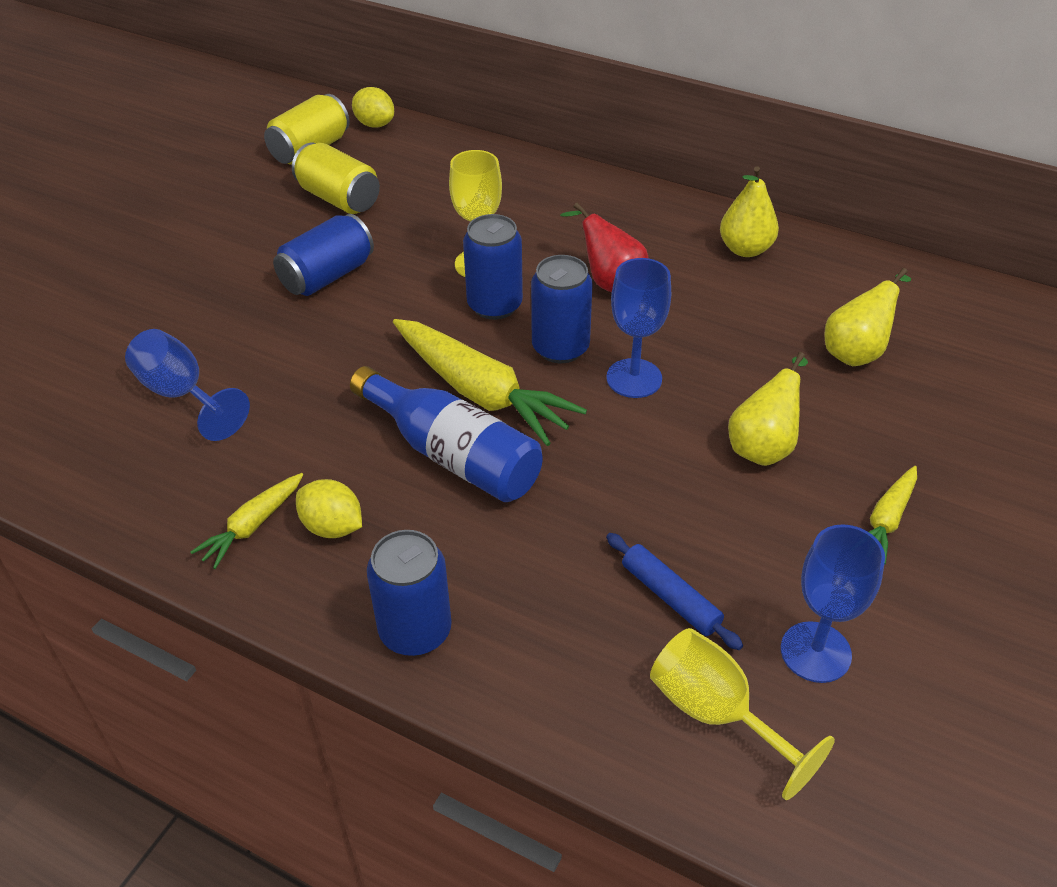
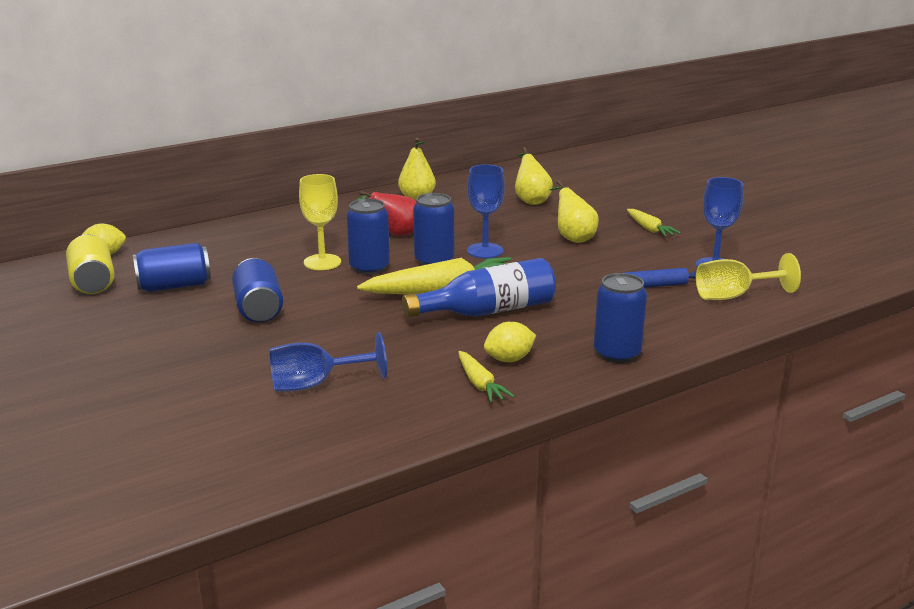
camera: 60 degrees left, 20 degrees down
(339, 199) = (174, 286): yellow can -> blue can

